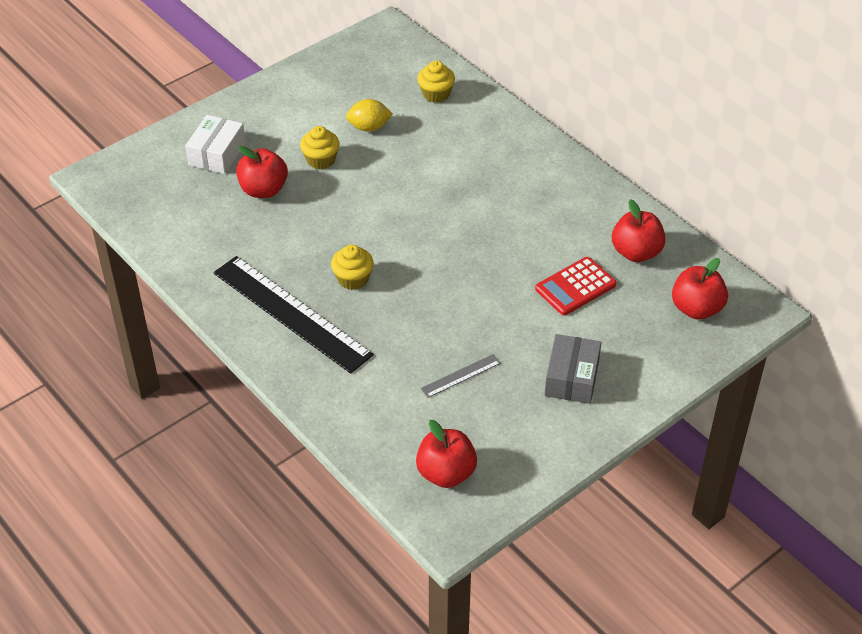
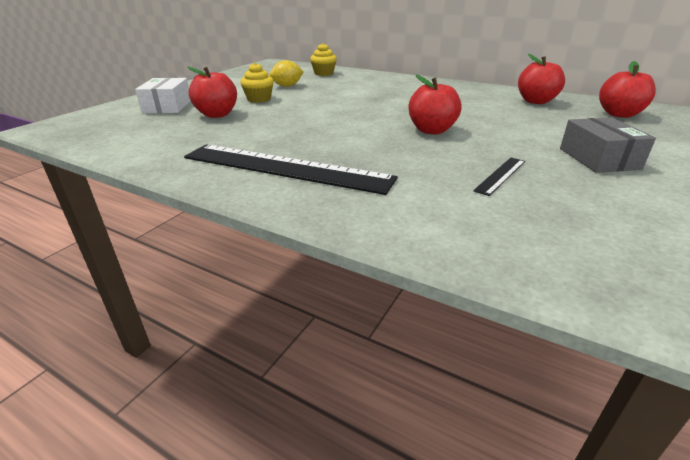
camera: 20 degrees left, 15 degrees down
(353, 279) = (332, 141): yellow cupcake -> none
(446, 473) = (600, 254): red apple -> red apple (431, 130)
(461, 376) = (501, 175): grey ruler -> black ruler
(575, 287) = (520, 118): red calculator -> none

